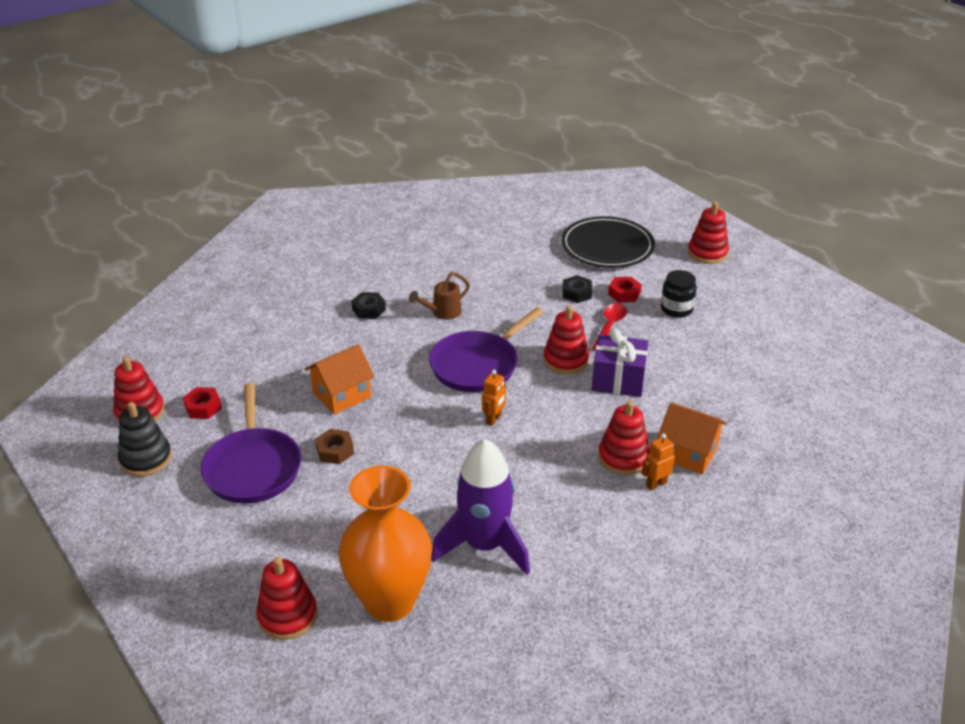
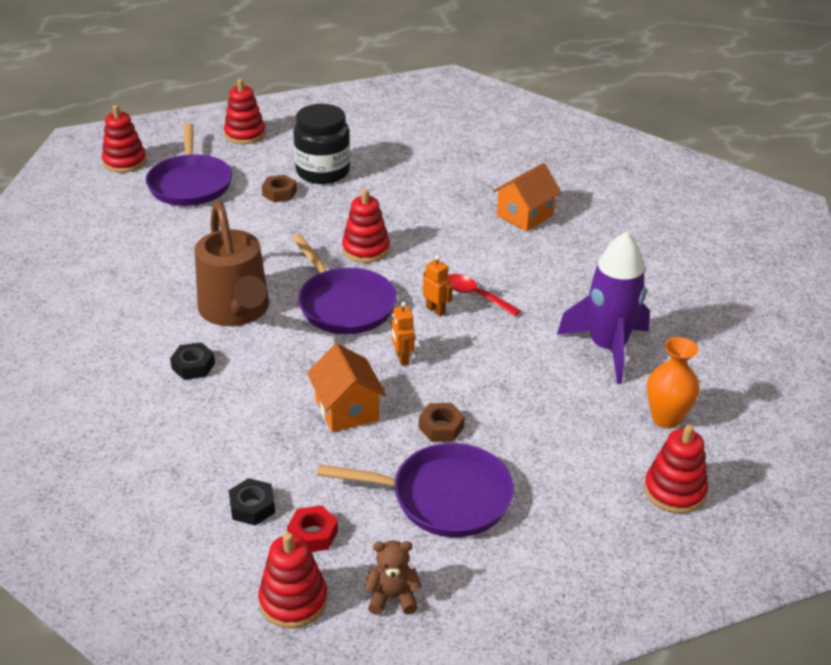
camera: 75 degrees left, 0 degrees up
(146, 459) = (392, 597): black stacking toy -> brown teddy bear
(389, 601) = (666, 418): orange vase -> orange vase, size x0.58
(442, 312) = (236, 311): brown watering can -> brown watering can, size x2.09
(576, 293) = (260, 219): black nut -> black nut (252, 507)
(607, 246) = (190, 184): black plate -> purple pan
(610, 326) = (326, 213): red spoon -> red spoon (475, 296)
(618, 380) = (411, 227): purple gift -> none
(623, 457) = (518, 249): red stacking toy -> red stacking toy (125, 162)
(624, 294) = (279, 193): red nut -> brown nut
(656, 484) = (557, 240): orange robot -> orange robot (402, 358)
(676, 309) = (323, 172): black jar -> black jar, size x1.65

